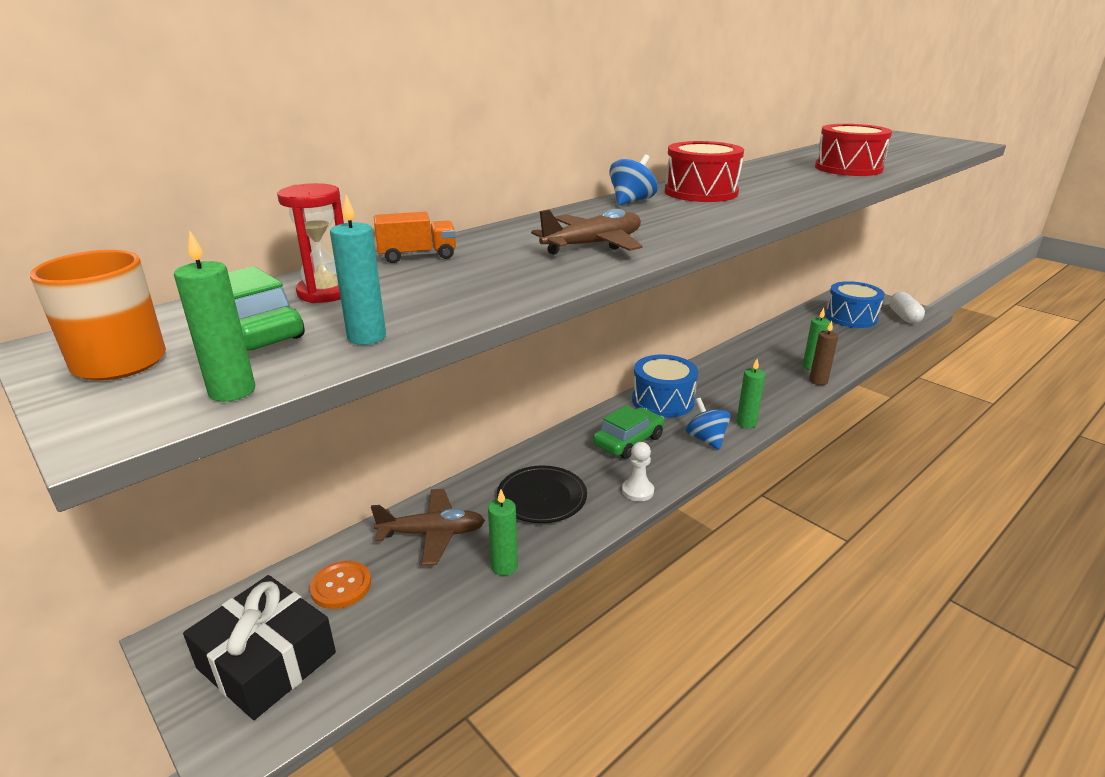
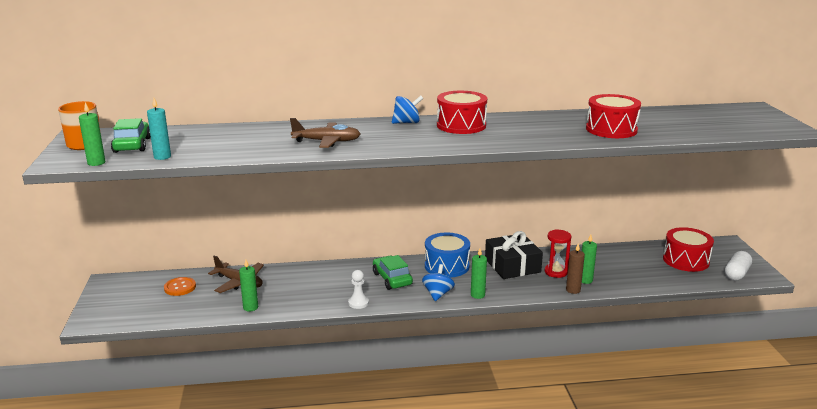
camera: 35 degrees right, 5 degrees down
(267, 660) = (126, 301): black gift -> black gift (512, 265)
(326, 292) = (182, 136): red hourglass -> red hourglass (556, 272)
(417, 256) = (244, 129): orange truck -> none
(542, 498) = (307, 287): black plate -> none
(628, 441) = (392, 279): green car -> green car turned 105 degrees counterclockwise
(851, 317) = (685, 260): blue drum -> red drum

